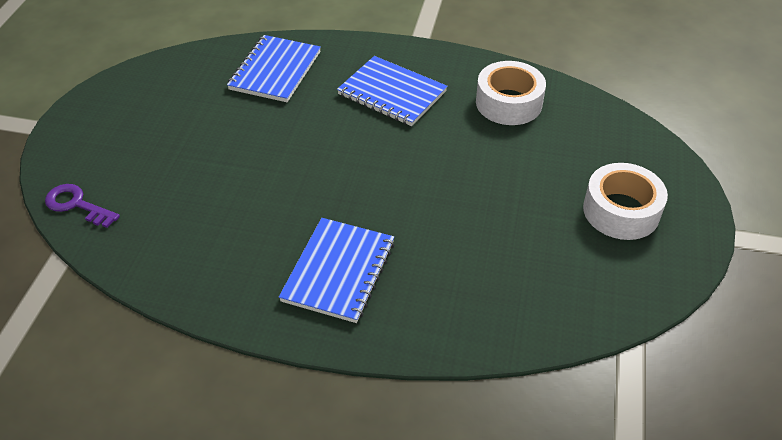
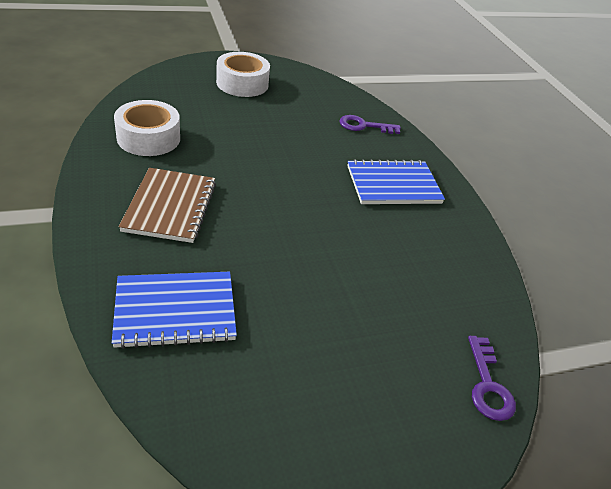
camera: 125 degrees left, 5 degrees down
(392, 93) = (170, 207): blue notebook -> brown notebook
(475, 304) = (364, 126): none -> purple key

